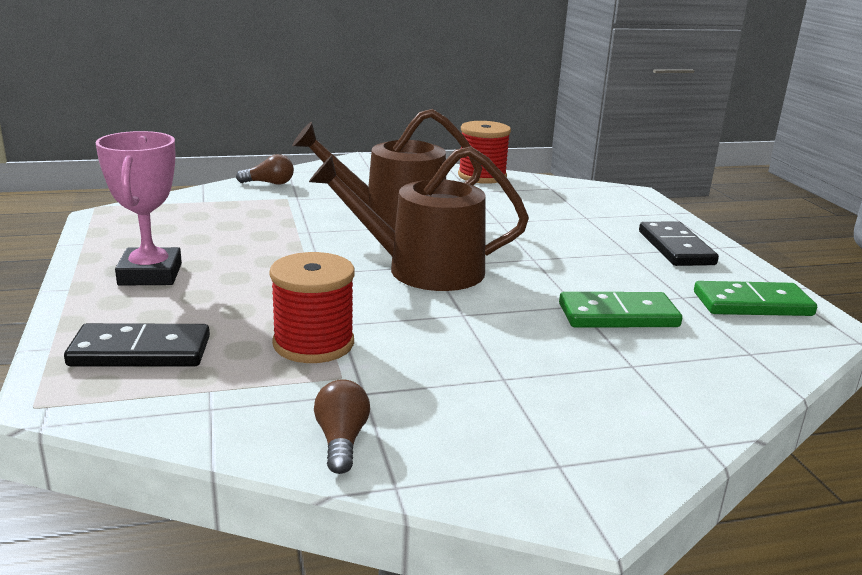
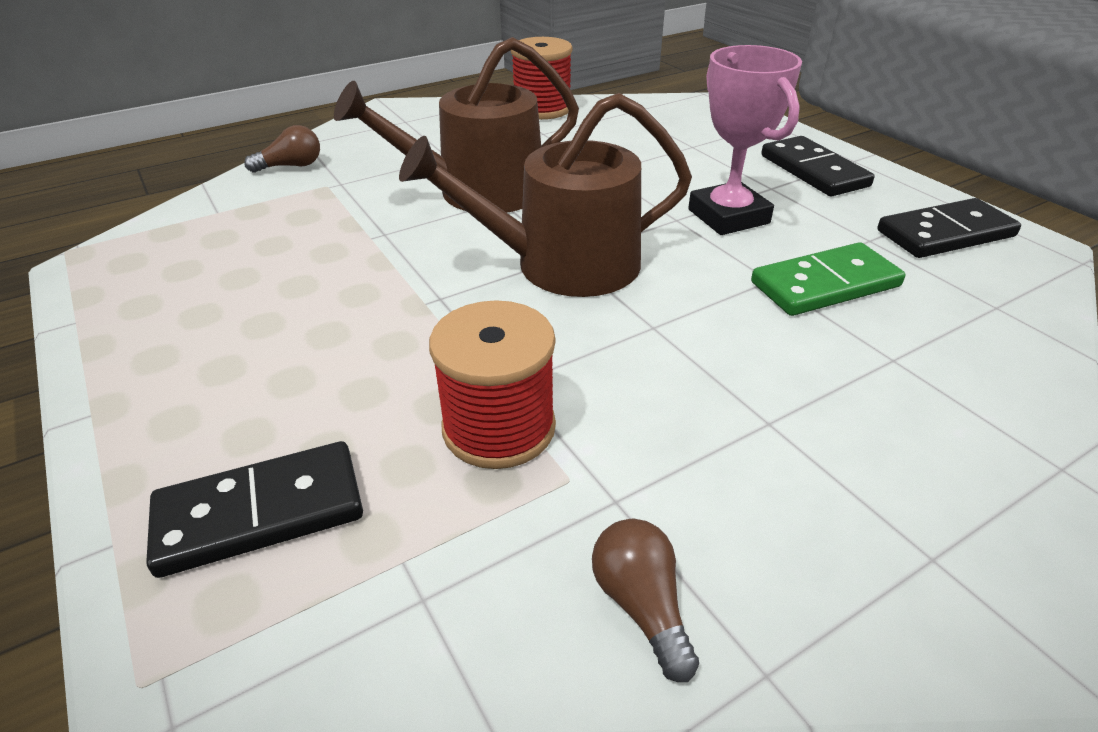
camera: 15 degrees left, 15 degrees up
(150, 274) = (203, 357): pink trophy -> pink trophy (728, 216)
(752, 304) = (945, 233): green domino -> black domino

